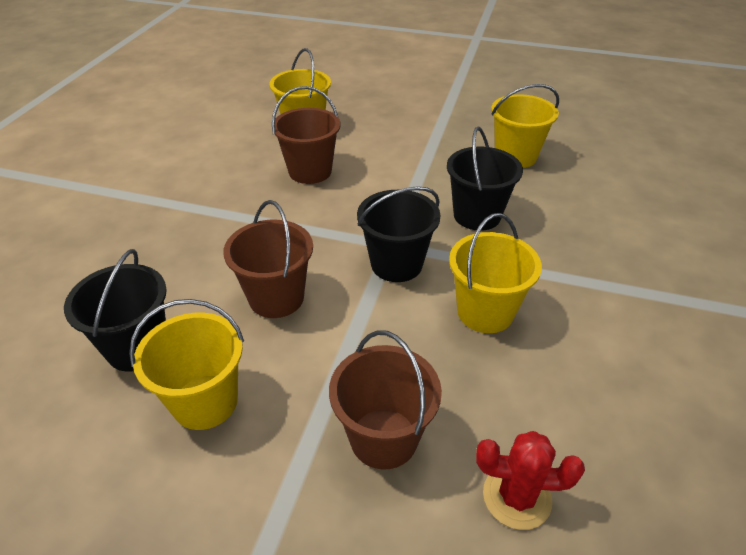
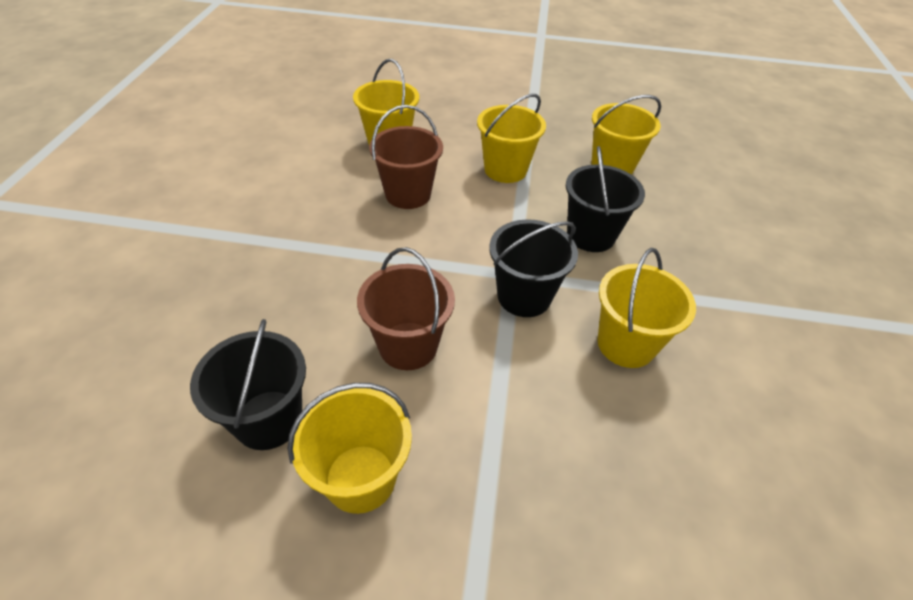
camera: 10 degrees left, 5 degrees up
(384, 438) = (560, 500): brown bucket -> none
(408, 154) = (505, 170): none -> yellow bucket
(517, 497) = (709, 551): red cactus -> none

